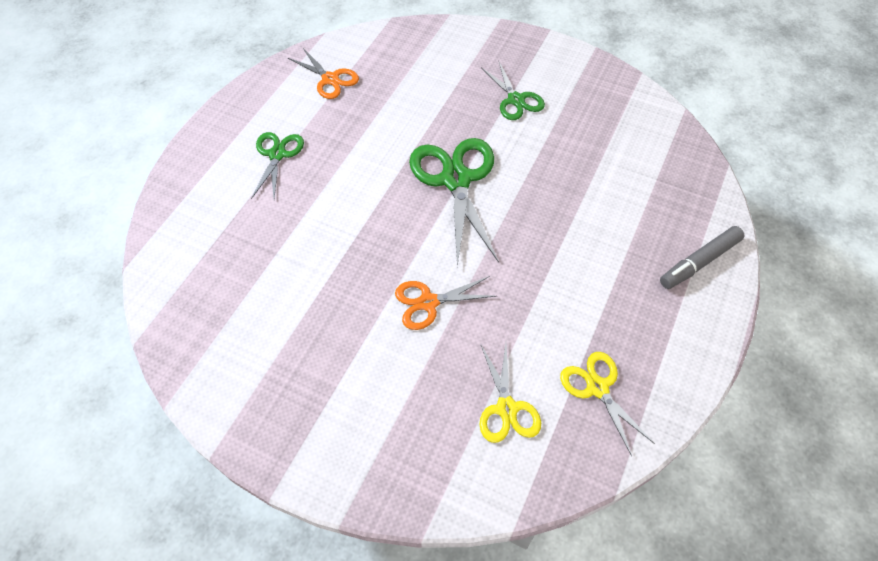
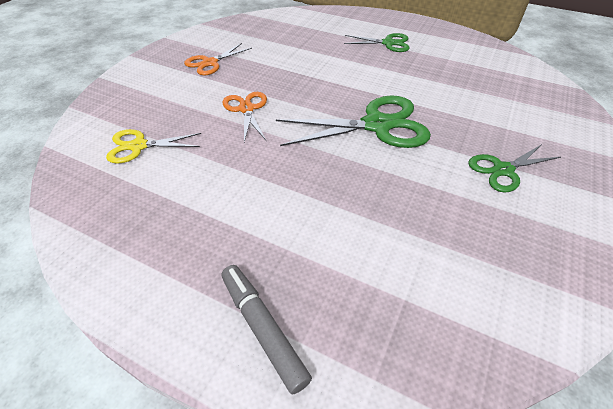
camera: 90 degrees right, 10 degrees down
(330, 79) = (478, 60): orange scissors -> orange scissors (210, 63)
(597, 387) = (132, 204): yellow scissors -> none

